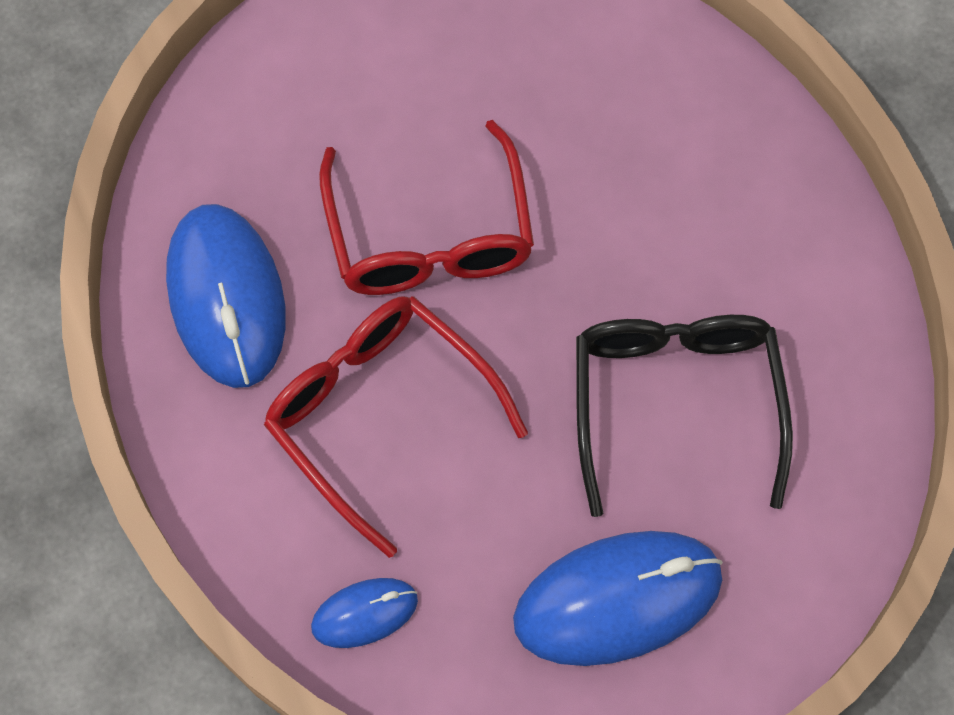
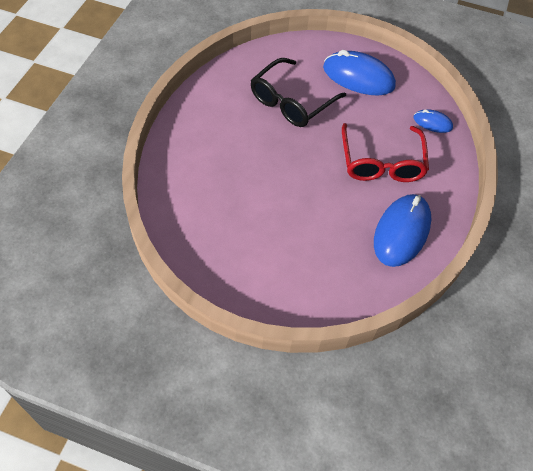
camera: 140 degrees left, 10 degrees down
(429, 234) = (314, 197): red glasses -> none

